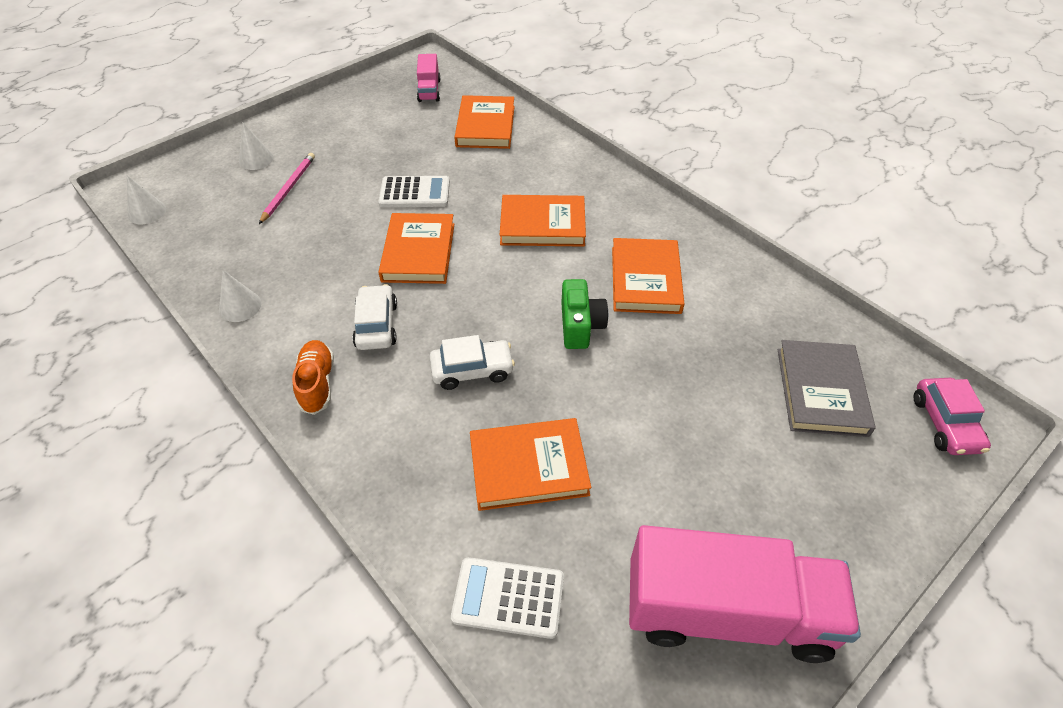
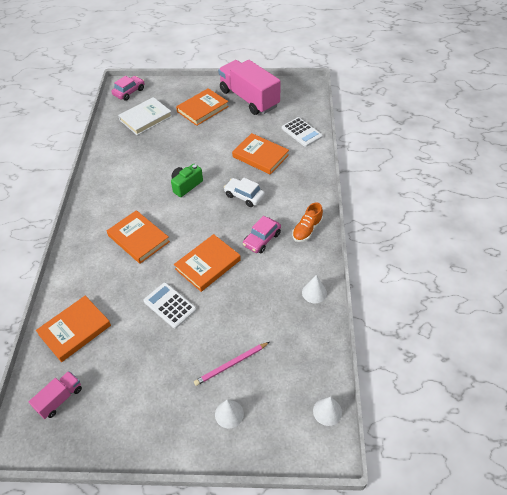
camera: 135 degrees left, 0 degrees up
(377, 325) = (262, 239): white car -> pink car
(645, 279) = (137, 185): orange book -> orange book (202, 109)
(821, 391) = (145, 118): grey book -> white book

